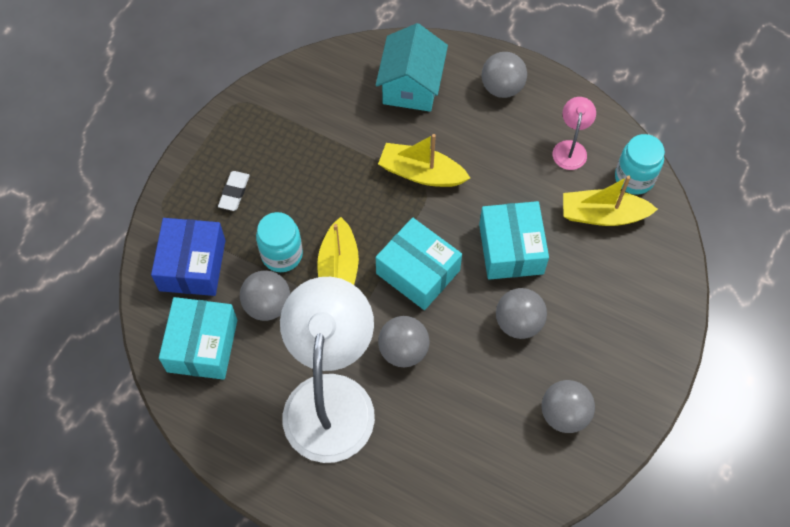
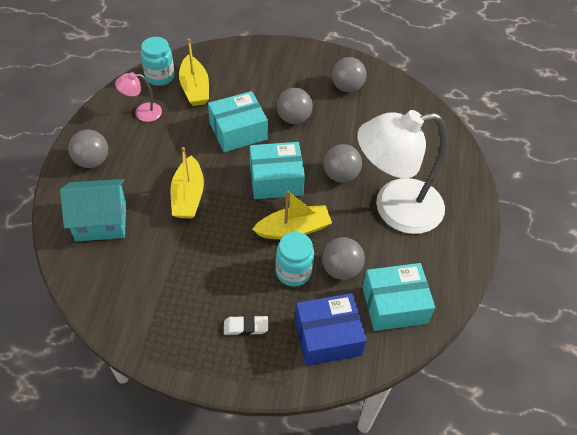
camera: 110 degrees left, 10 degrees down
(418, 272) = (276, 180): turquoise box -> turquoise box turned 60 degrees clockwise

